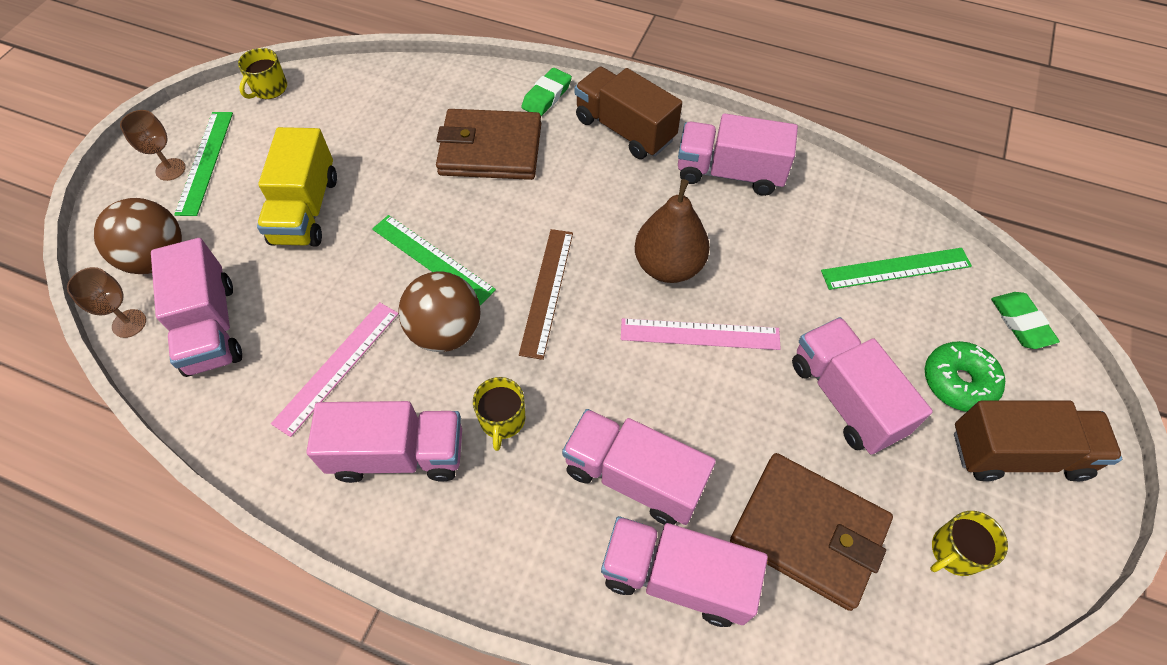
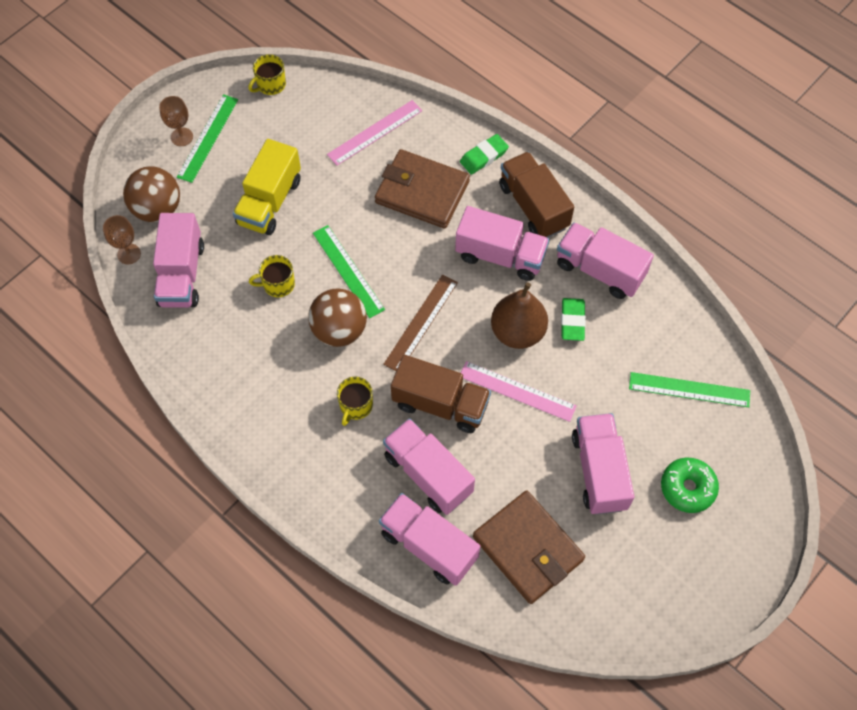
camera: 20 degrees right, 5 degrees up
(337, 366) = (258, 331): pink ruler -> pink ruler (375, 132)
(398, 454) = (280, 406): pink truck -> pink truck (500, 256)
(955, 551) = (619, 595): yellow mug -> yellow mug (278, 284)
(1017, 453) = (701, 550): brown truck -> brown truck (440, 404)
(1021, 323) = (761, 462): green eraser -> green eraser (572, 321)

